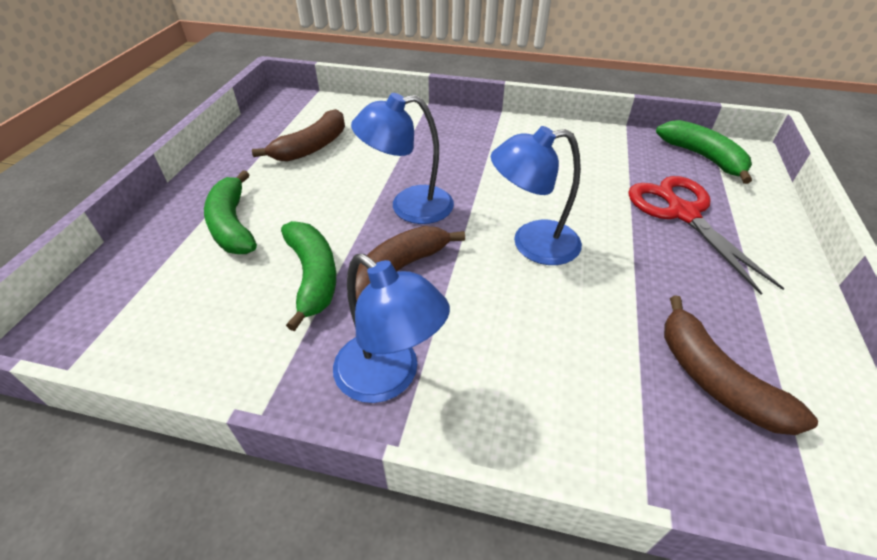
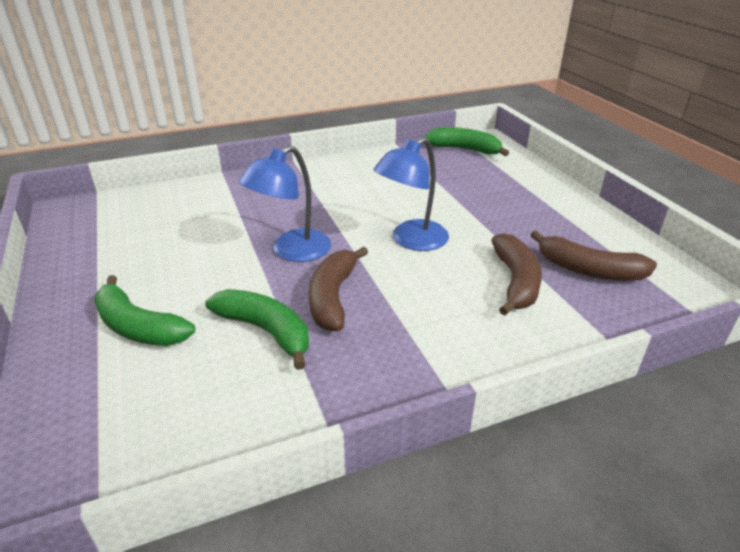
camera: 35 degrees left, 10 degrees down
(312, 147) = (146, 239): brown banana -> brown banana (515, 282)
(389, 377) = (403, 365): blue lamp -> none
(682, 213) = (484, 187): red scissors -> none

